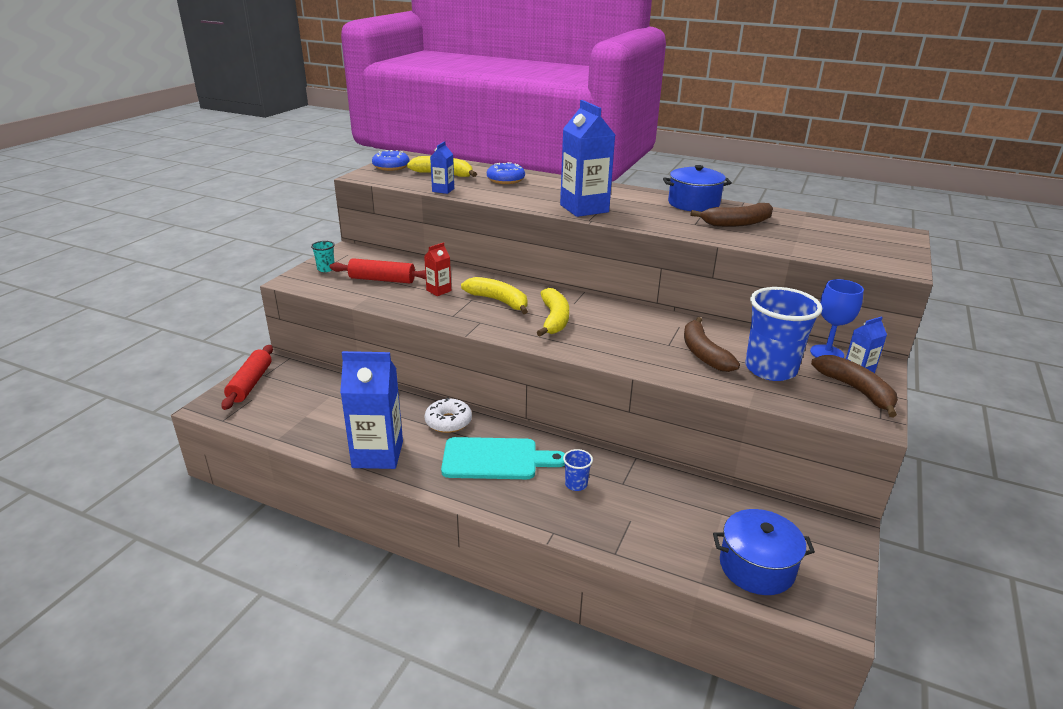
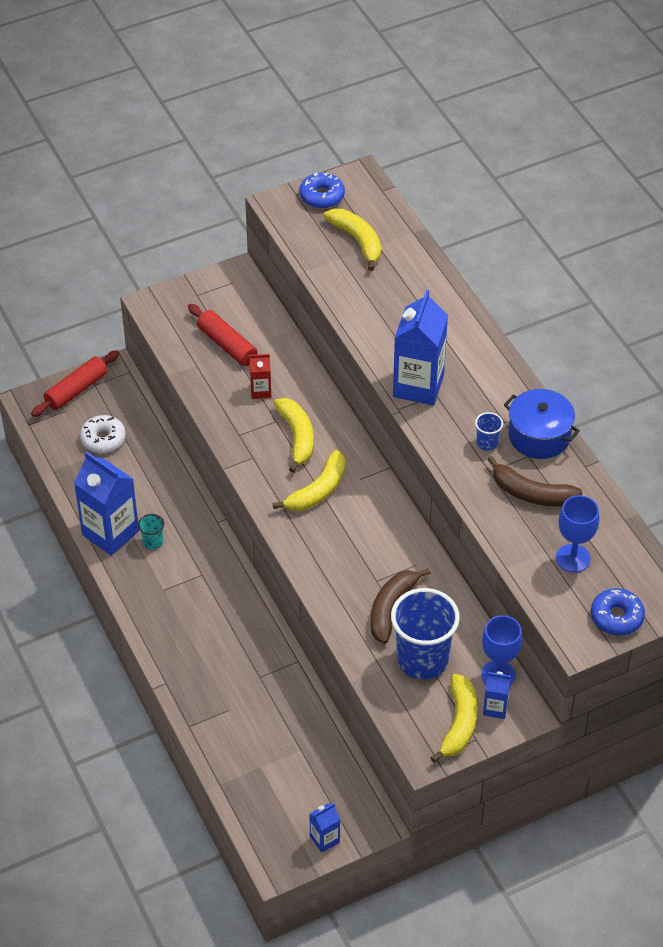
camera: 40 degrees right, 20 degrees up
(326, 269) = (193, 299): turquoise cup -> turquoise cup (153, 542)
(443, 190) = (324, 277): blue carton -> blue carton (324, 839)
(448, 422) = (191, 531): white donut -> white donut (103, 439)
(495, 459) = (190, 593): turquoise cutting board -> none
(505, 180) = (407, 286): blue donut -> blue donut (616, 617)
(576, 484) = (224, 655): blue cup -> blue cup (487, 443)
(756, 567) = (270, 801): blue pot -> none
(816, 237) = (573, 558): none -> blue goblet
(856, 390) = (459, 723): brown banana -> yellow banana

